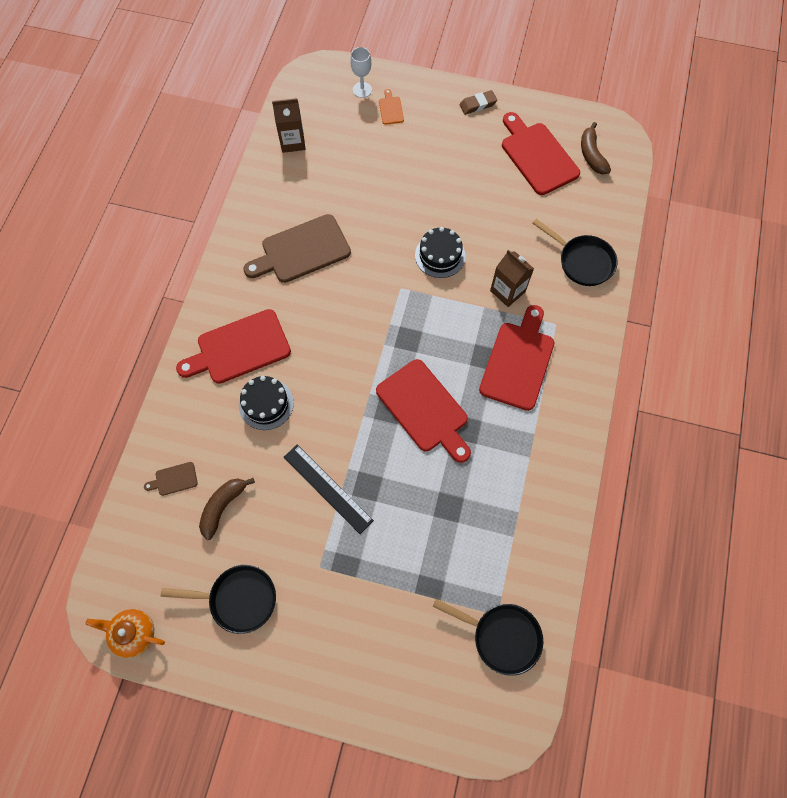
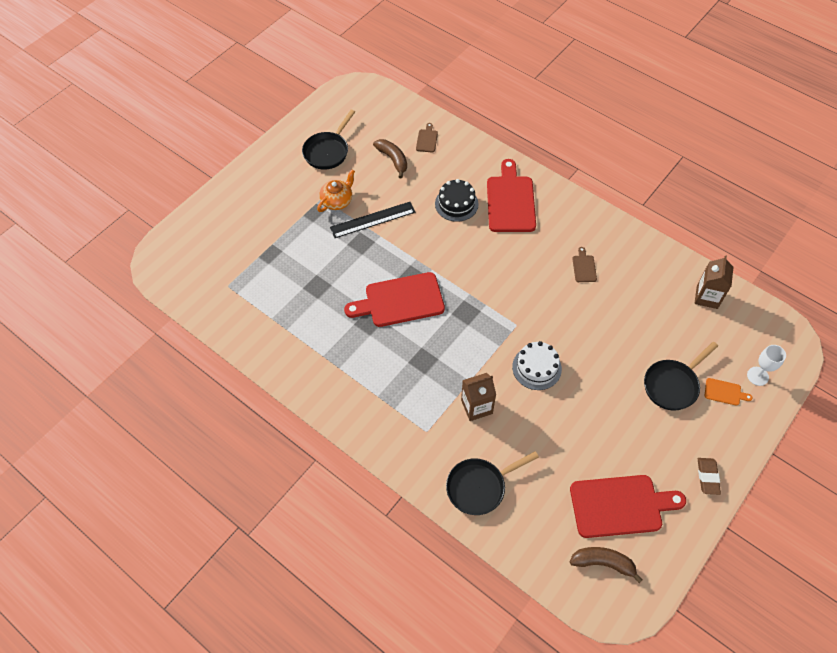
camera: 115 degrees right, 10 degrees down
(134, 633) = (339, 98): orange teapot -> orange teapot (337, 201)
(302, 250) = (584, 267): brown cutting board -> brown cutting board, size x0.44
(440, 255) = (536, 368): black cake -> white cake
(501, 636) = (212, 282): black pan -> black pan (672, 385)
(518, 361) = (406, 385): red cutting board -> none

